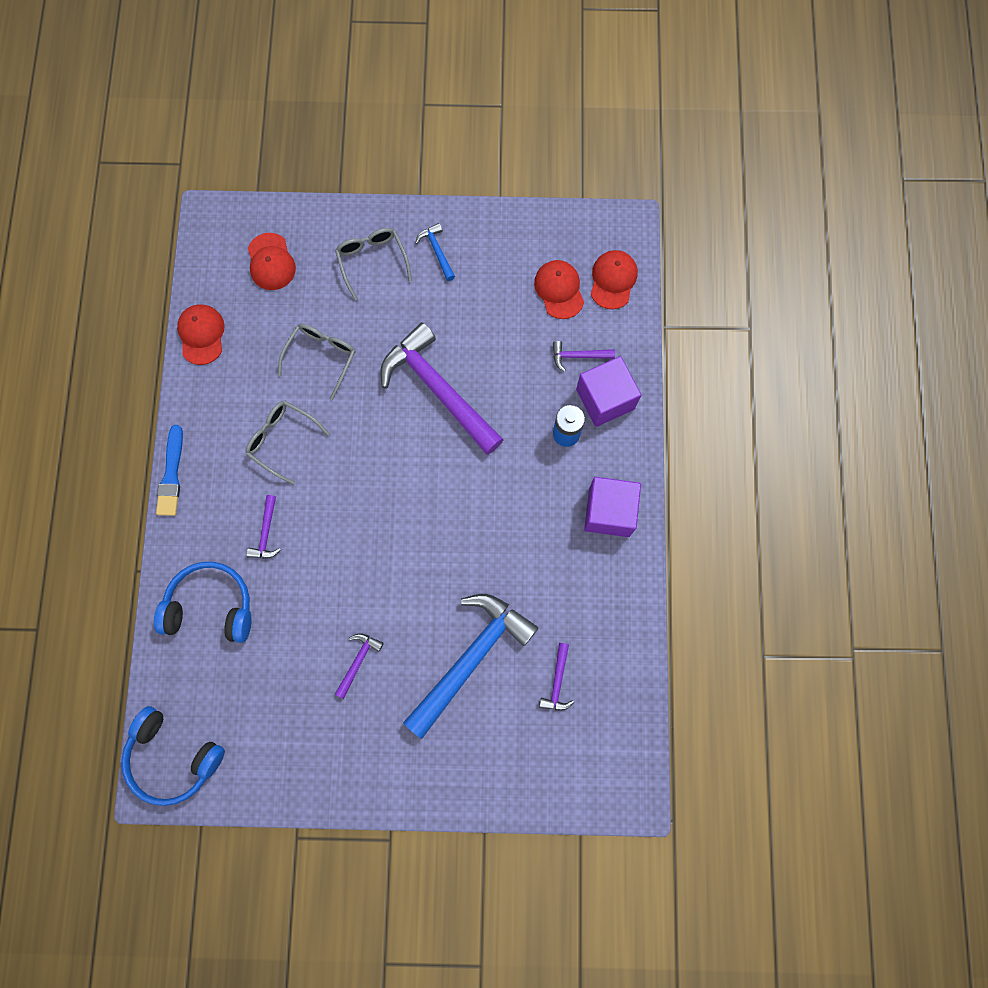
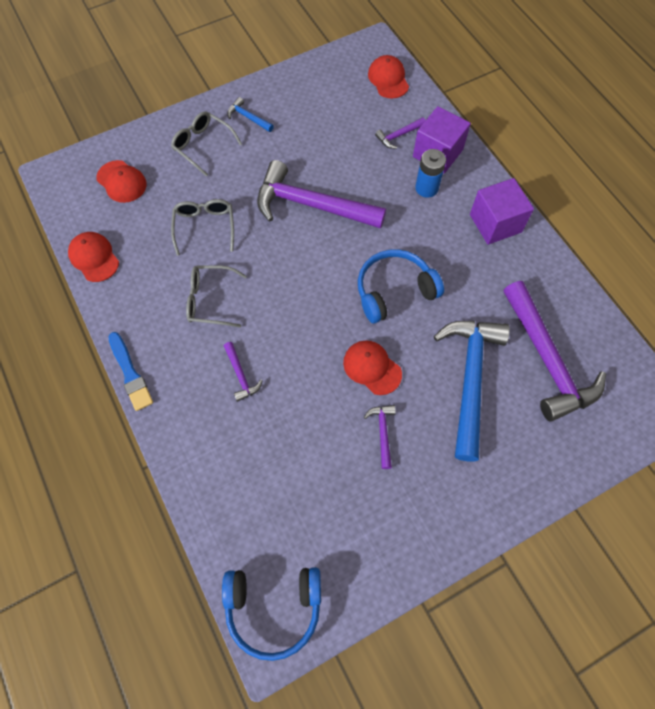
camera: 30 degrees left, 10 degrees down
(211, 606) = (229, 459): blue headphones -> blue headphones (394, 291)
(557, 682) = (547, 360): purple hammer -> purple hammer, size x2.36
(559, 290) = (355, 102): red cap -> red cap (372, 368)

